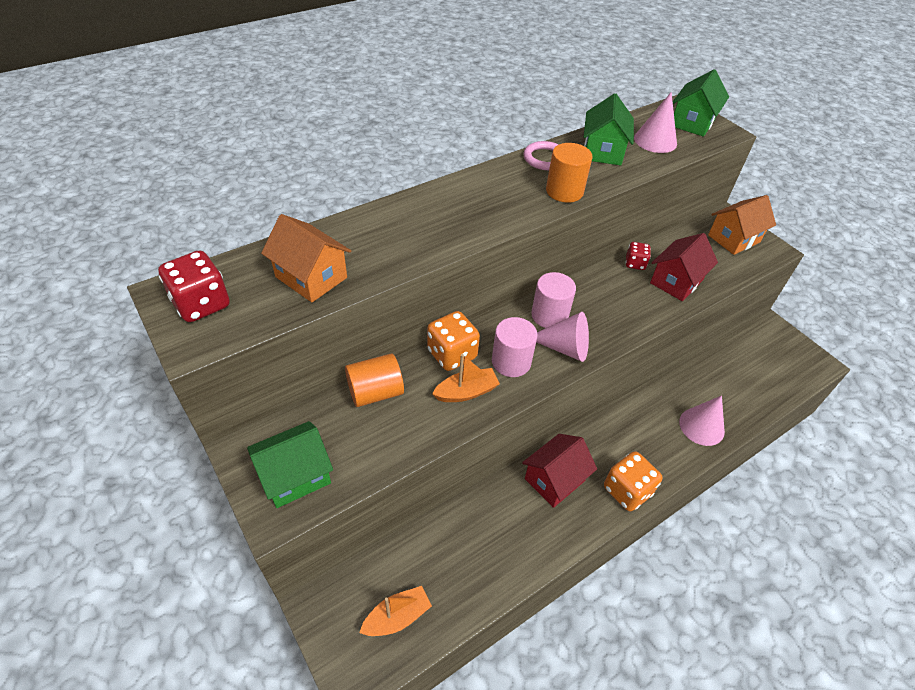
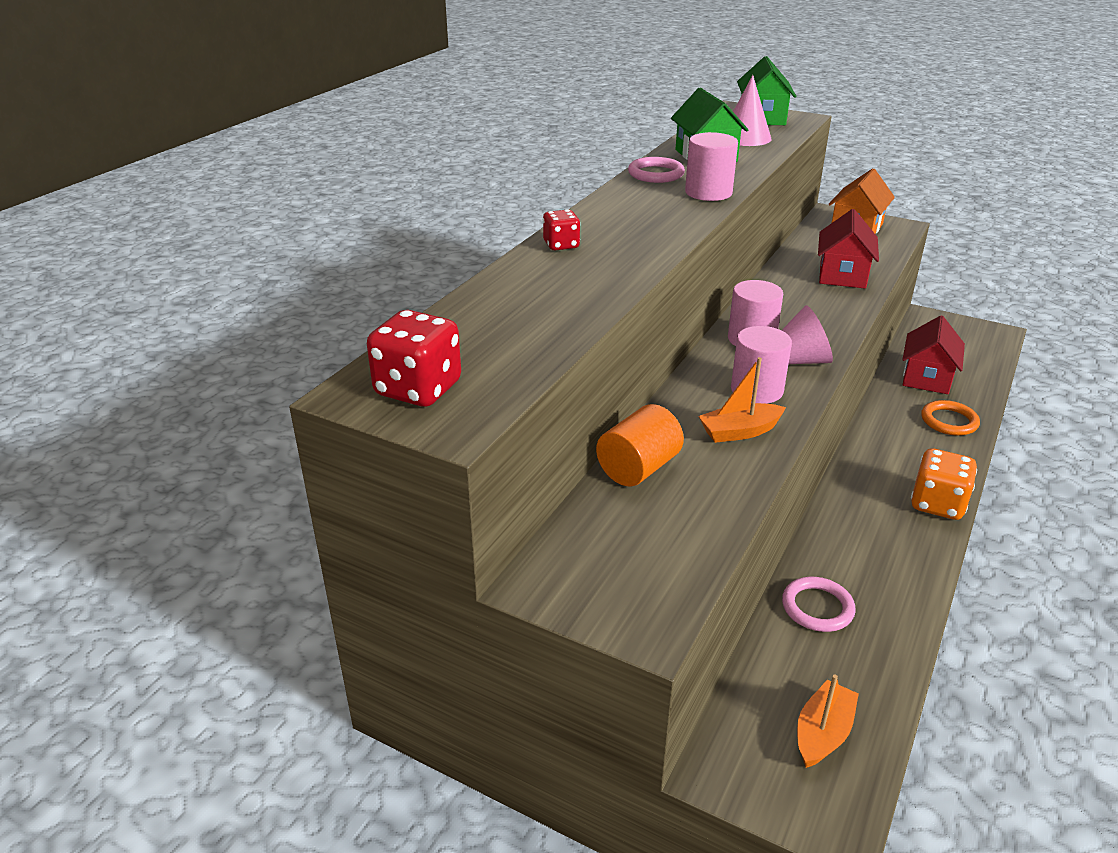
camera: 25 degrees left, 15 degrees down
(295, 476) = (631, 580): green house -> none
(311, 277) = (525, 328): orange house -> none
(452, 354) = (686, 405): orange dice -> none
(466, 392) = (739, 432): orange boat -> orange boat turned 150 degrees counterclockwise
(471, 528) = (817, 607): none -> pink ring
(554, 479) = (857, 524): red house -> red house (926, 378)
(564, 191) = (708, 192): orange cylinder -> pink cylinder
(635, 264) = (787, 273): red dice -> red dice (561, 245)
(701, 426) = (949, 421): pink cone -> orange ring

